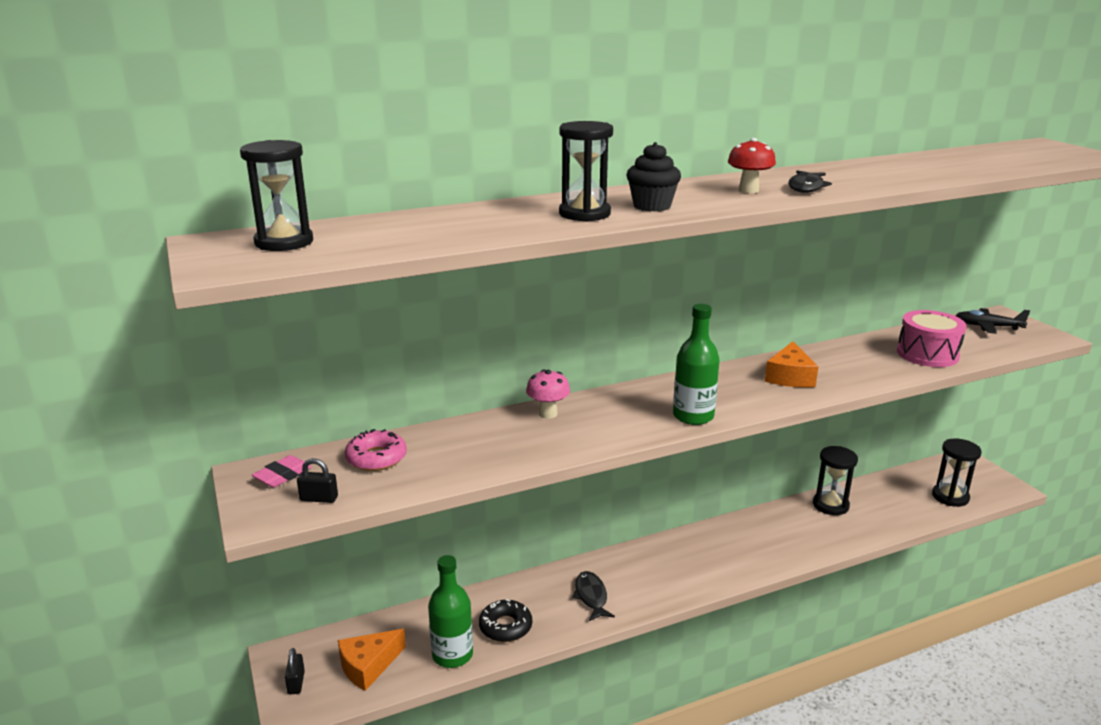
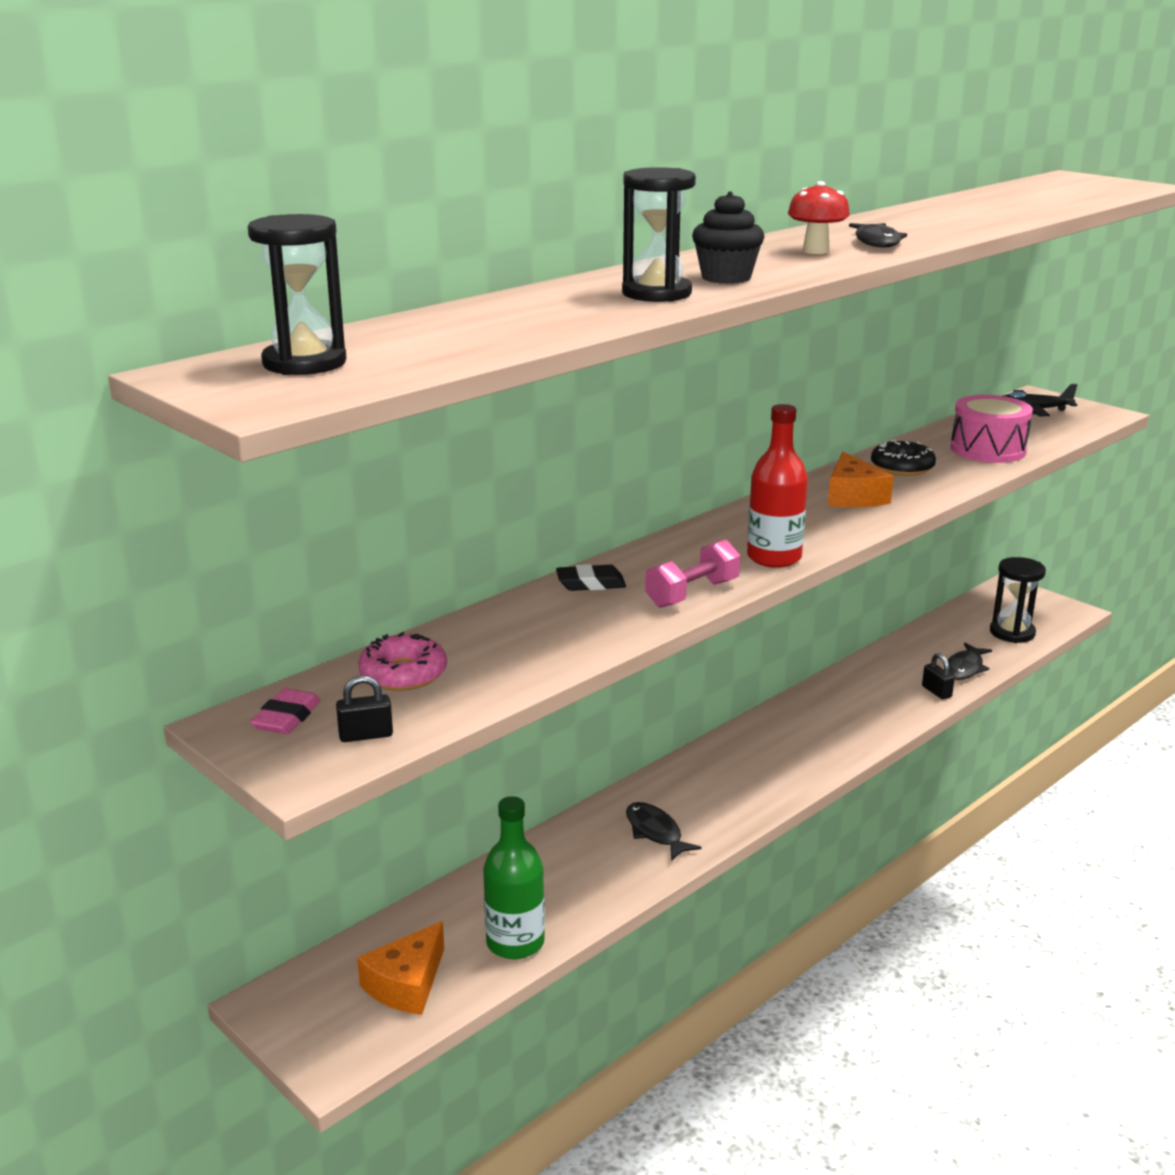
camera: 20 degrees left, 0 degrees up
(296, 683) = (315, 1030): black padlock -> black padlock (936, 692)
(505, 627) = (565, 893): black donut -> black donut (902, 467)
(548, 414) = (590, 583): pink mushroom -> black eraser
(612, 434) = (692, 593): none -> pink dumbbell
(693, 416) = (774, 558): green bottle -> red bottle
(830, 505) = (884, 667): black hourglass -> none
(895, 518) = (964, 668): none -> black fish

